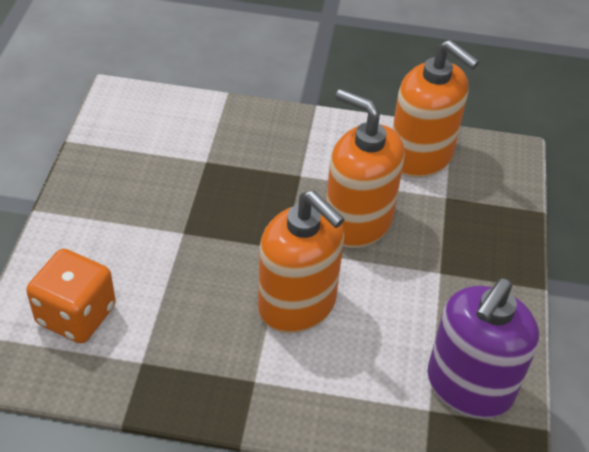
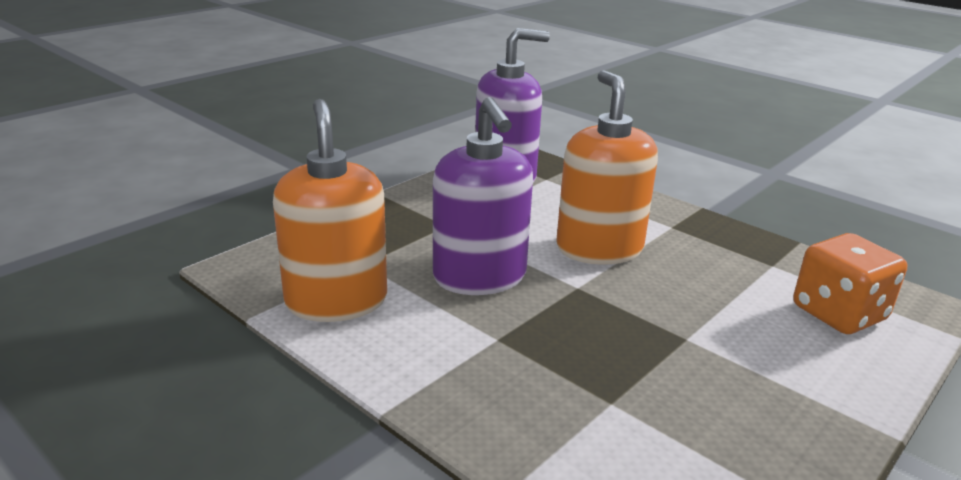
camera: 145 degrees left, 20 degrees down
(357, 222) = (480, 277): orange soap dispenser -> purple soap dispenser

